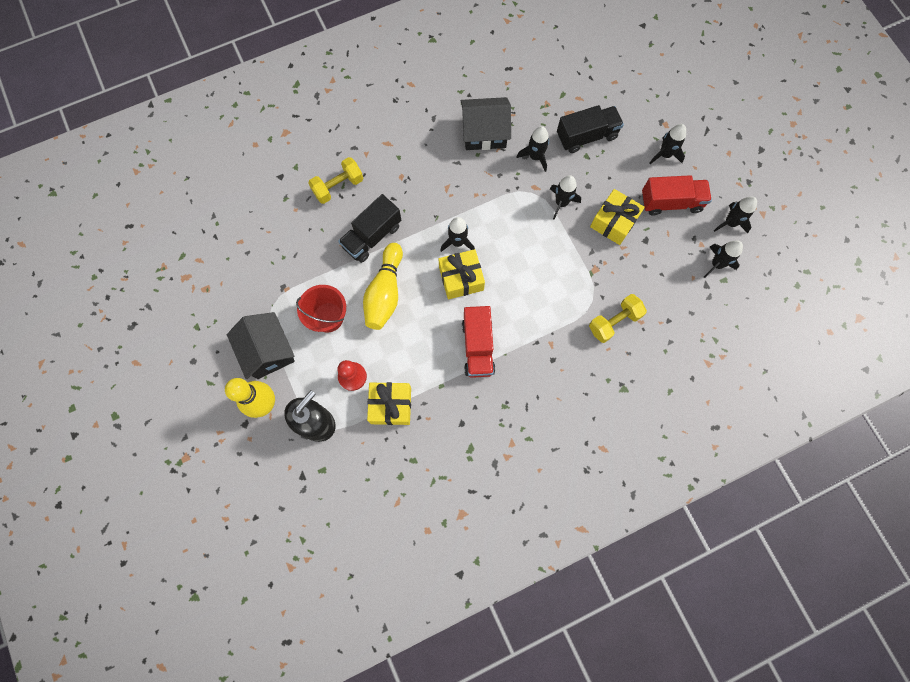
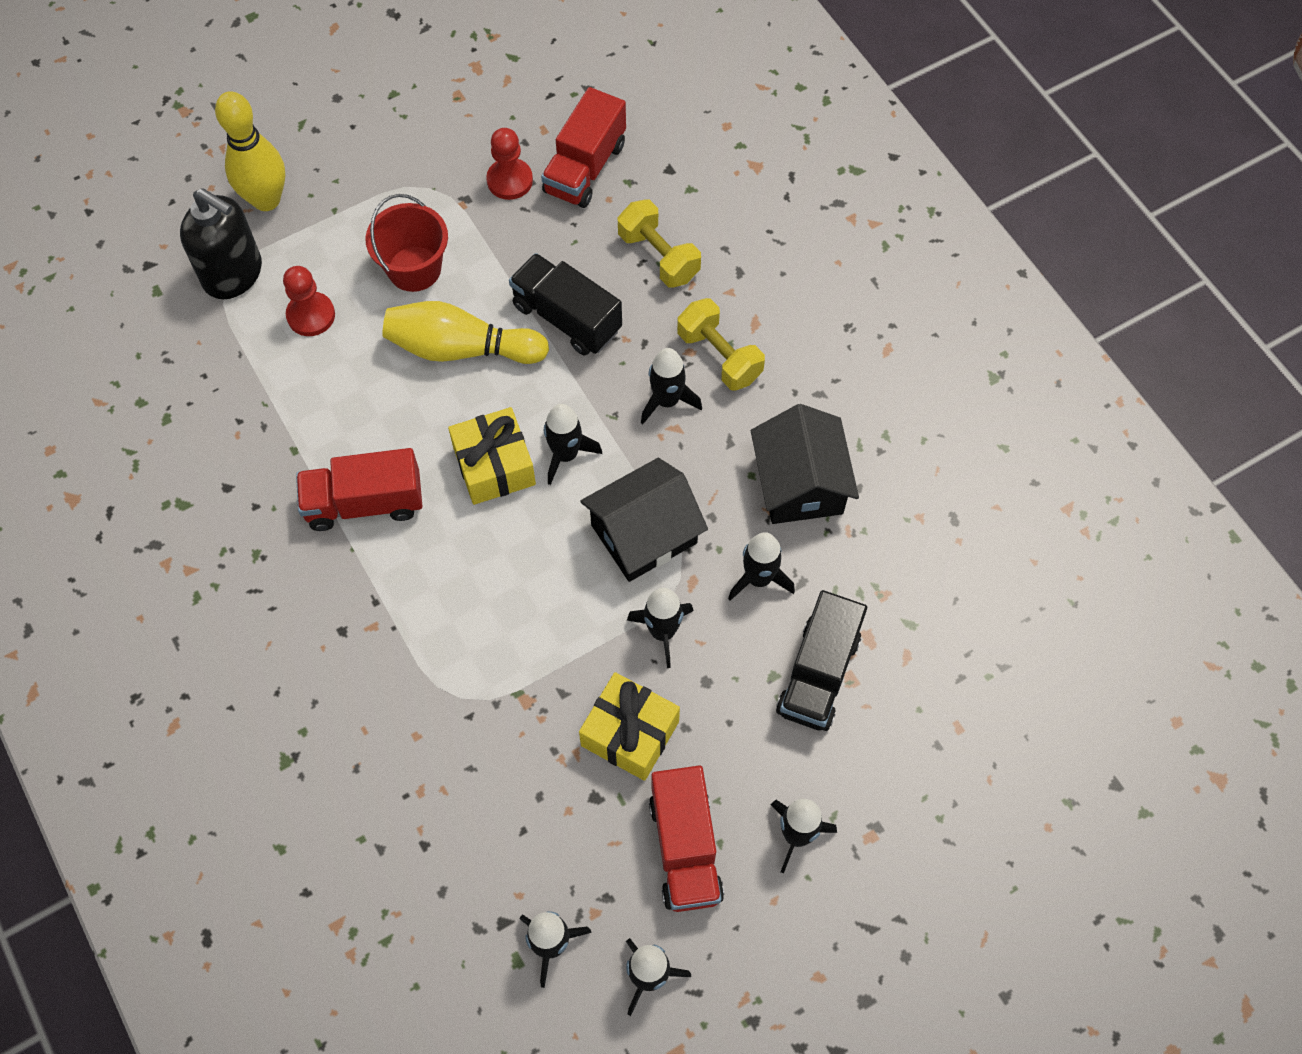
camera: 85 degrees right, 10 degrees down
(267, 351) = (354, 192): black house -> black house (644, 534)
(272, 220) = (585, 168): none -> red truck
(273, 262) = (509, 180): none -> red pawn
(391, 405) = (260, 377): yellow gift -> none
(430, 190) = (667, 401): none -> black rocket
(586, 136) = (818, 674): black truck -> black truck turned 45 degrees clockwise
(614, 322) = (418, 739): yellow dumbbell -> yellow dumbbell (719, 356)

